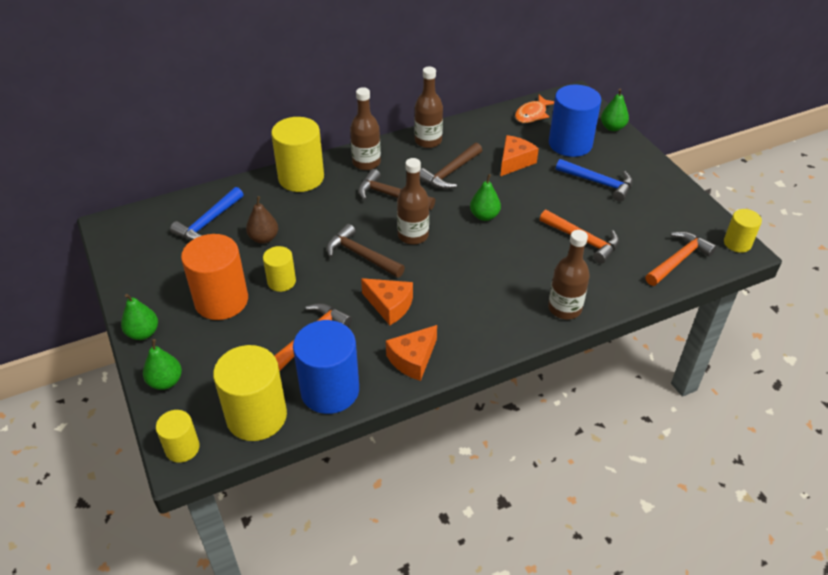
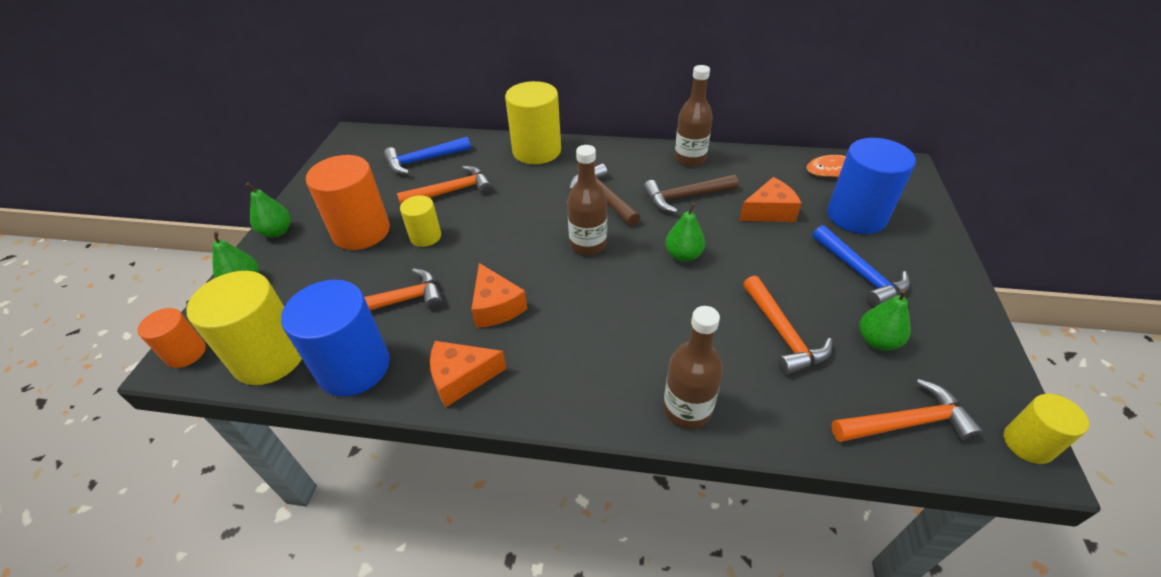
camera: 35 degrees right, 0 degrees up
(182, 448) = (186, 353): yellow cylinder -> orange cylinder
(264, 238) = (452, 191): brown pear -> orange hammer
(361, 255) = (519, 243): brown hammer -> none
(366, 163) = (609, 158): brown bottle -> none
(612, 127) = (930, 216): green pear -> green pear (877, 341)

